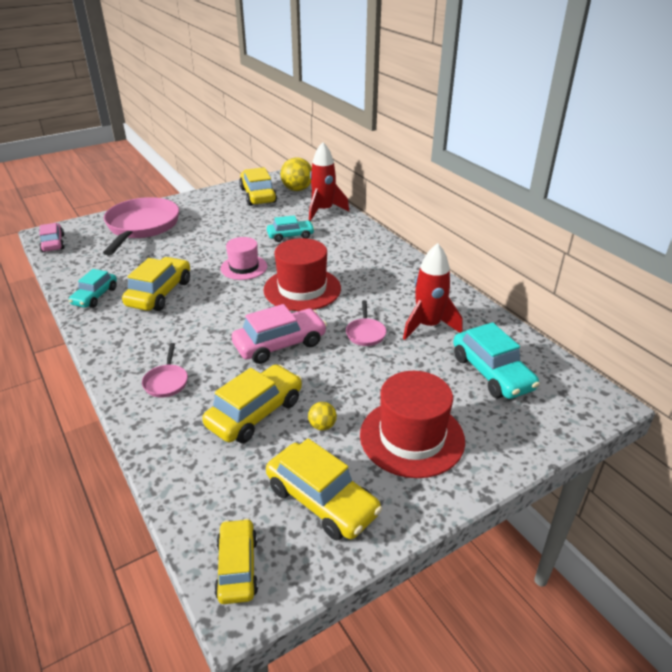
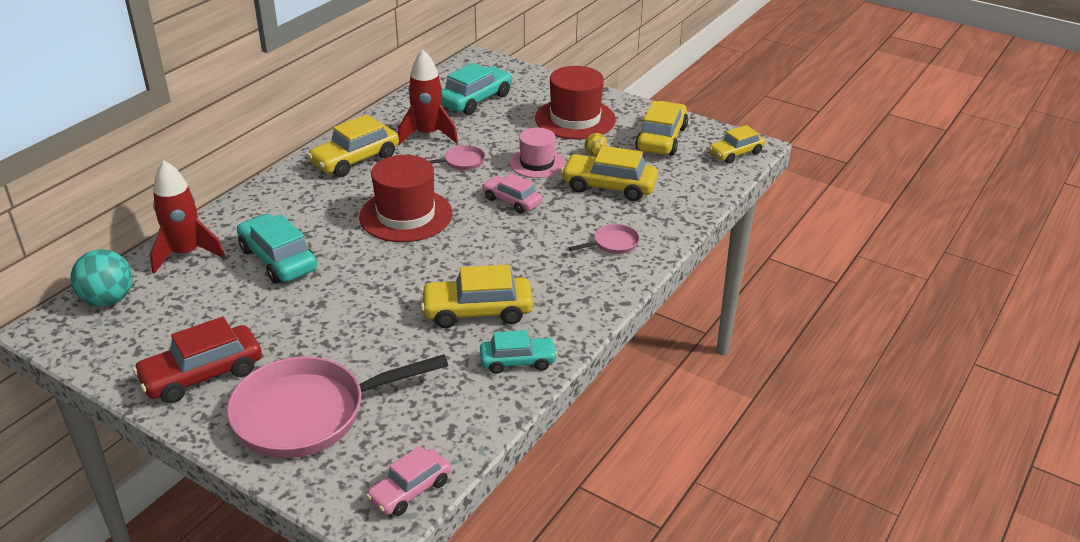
camera: 115 degrees left, 0 degrees up
(206, 206) = (202, 375): none -> red car
(244, 267) = (381, 270): pink hat -> pink hat (537, 163)
(258, 195) = (144, 333): yellow car -> yellow car (355, 160)
(280, 344) = (512, 201): pink car -> pink car, size x0.65
(290, 236) = (278, 260): turquoise car -> turquoise car, size x1.53
(297, 189) = (108, 300): yellow ball -> turquoise ball

